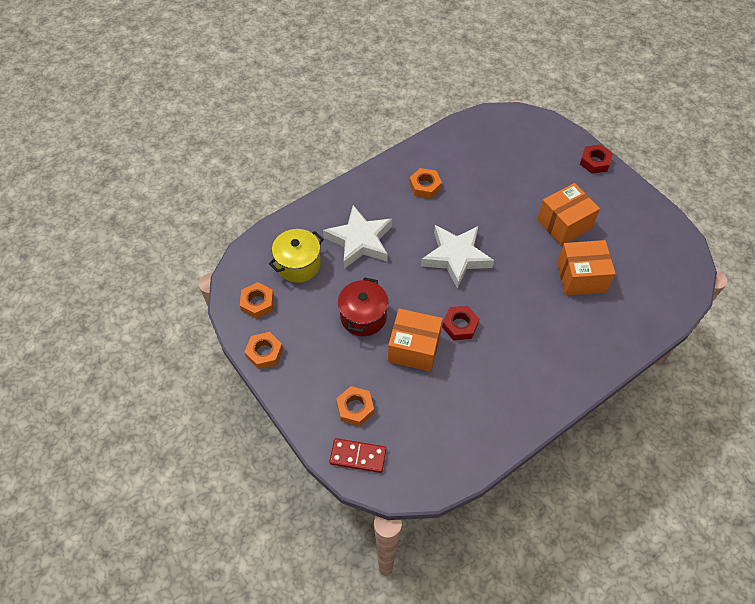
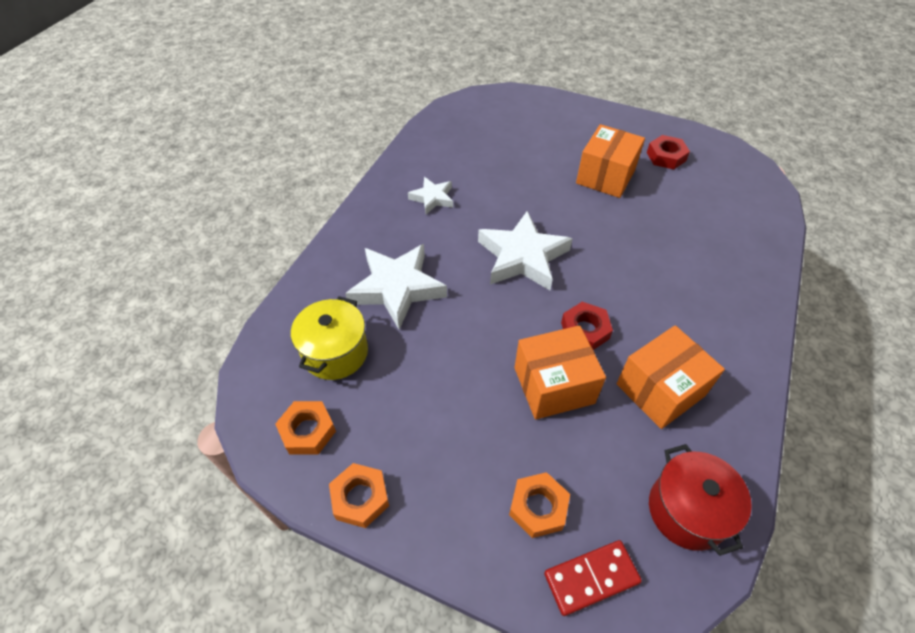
camera: 30 degrees left, 5 degrees down
(363, 317) = (464, 377): red pot -> red pot (687, 510)
(425, 186) = (432, 198): orange nut -> white star
(581, 277) = (665, 219): orange box -> orange box (660, 390)
(595, 162) = (586, 110): red nut -> red nut (666, 156)

